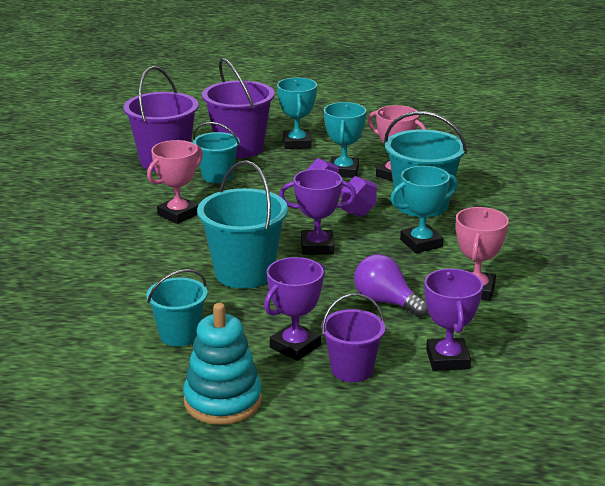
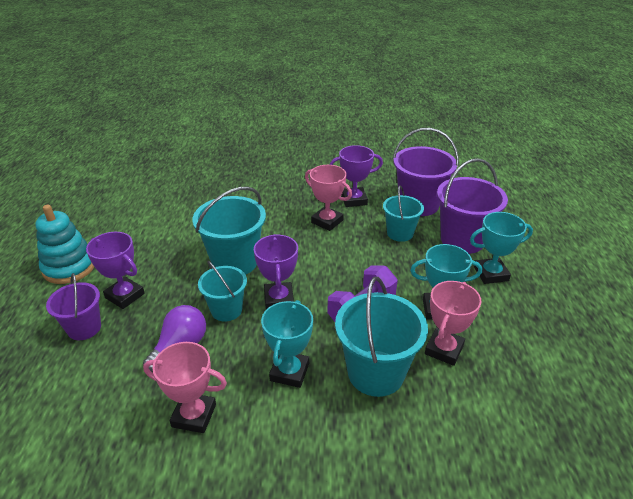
camera: 85 degrees right, 10 degrees up
(179, 335) = (153, 241): turquoise bucket -> turquoise bucket (226, 310)
(421, 243) = (289, 372): turquoise trophy -> turquoise trophy turned 45 degrees clockwise
(447, 359) = (79, 389): purple trophy -> purple trophy (354, 200)

